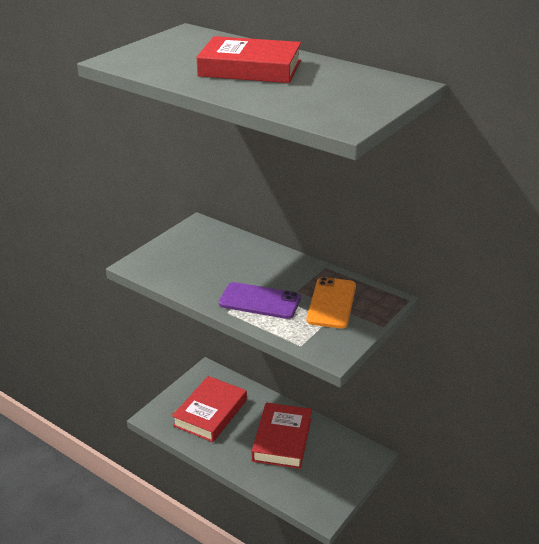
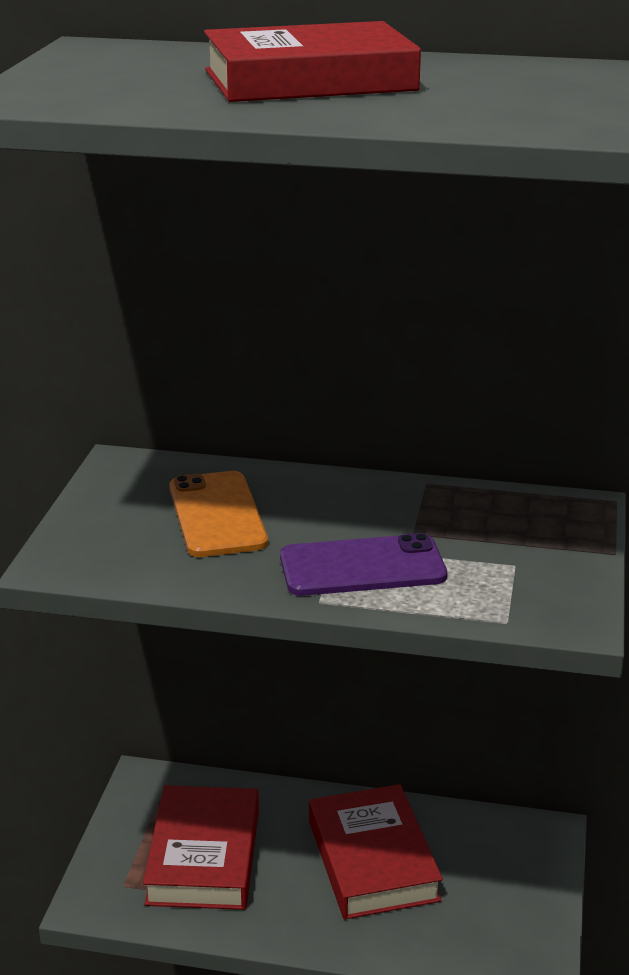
camera: 25 degrees left, 5 degrees down
(331, 303) = (493, 537): orange phone -> orange phone (217, 515)

